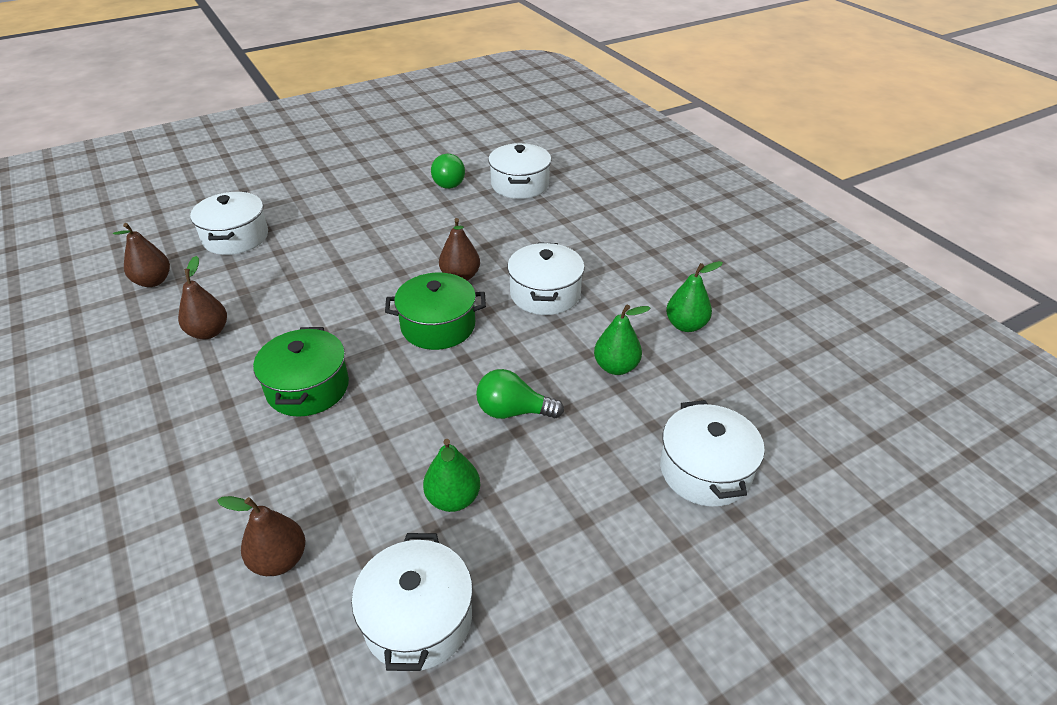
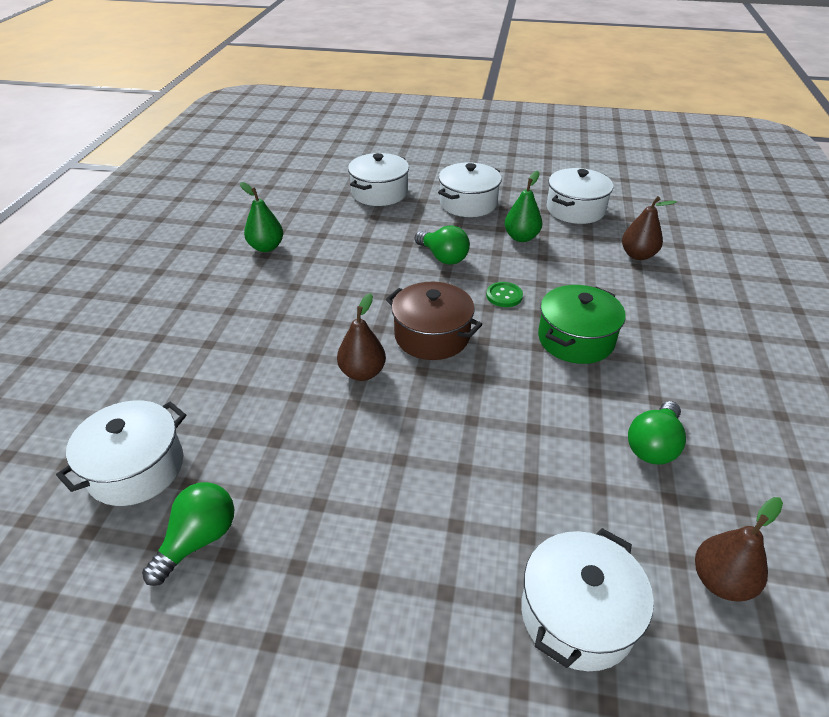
camera: 140 degrees left, 0 degrees up
(209, 332) = (653, 445): brown pear -> green light bulb
(408, 398) = (504, 296): none -> green button
(438, 326) = (432, 336): green pot -> brown pot
(545, 294) = (317, 317): white pot -> white pot (468, 203)
(616, 367) = (348, 248): green pear -> none

